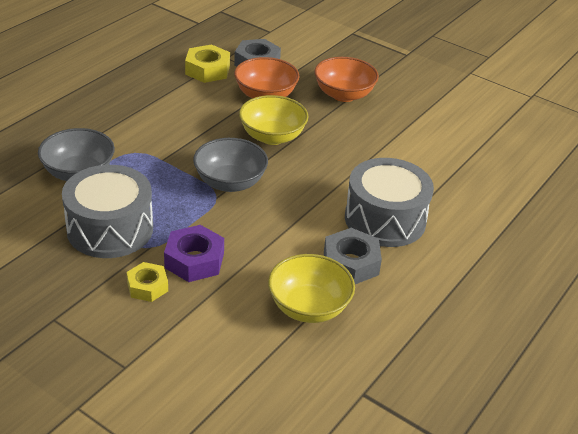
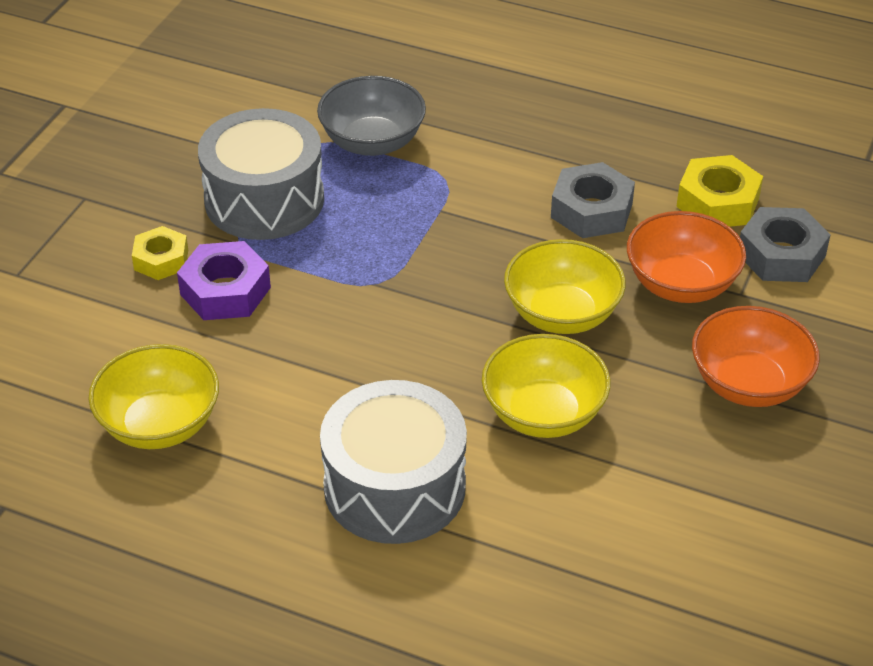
camera: 80 degrees right, 5 degrees up
(230, 182) = (415, 290): grey bowl -> none
(345, 159) = (543, 413): none -> yellow bowl
(351, 263) = (270, 458): grey nut -> grey nut (591, 210)

